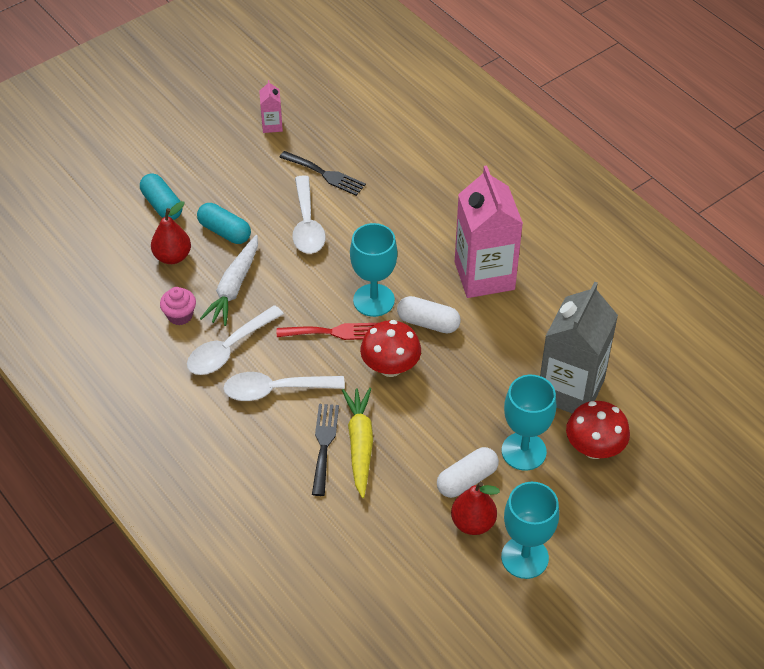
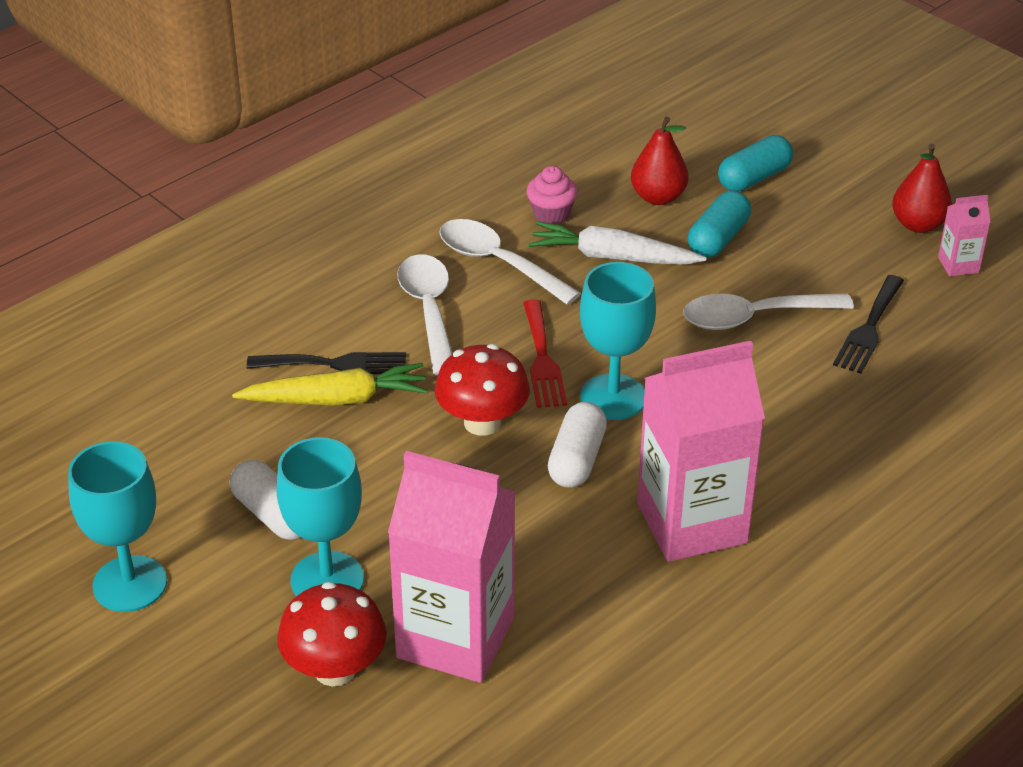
camera: 85 degrees right, 10 degrees down
(473, 523) = (195, 524): red pear -> red pear (918, 225)
(570, 390) = (455, 638): grey carton -> pink carton

